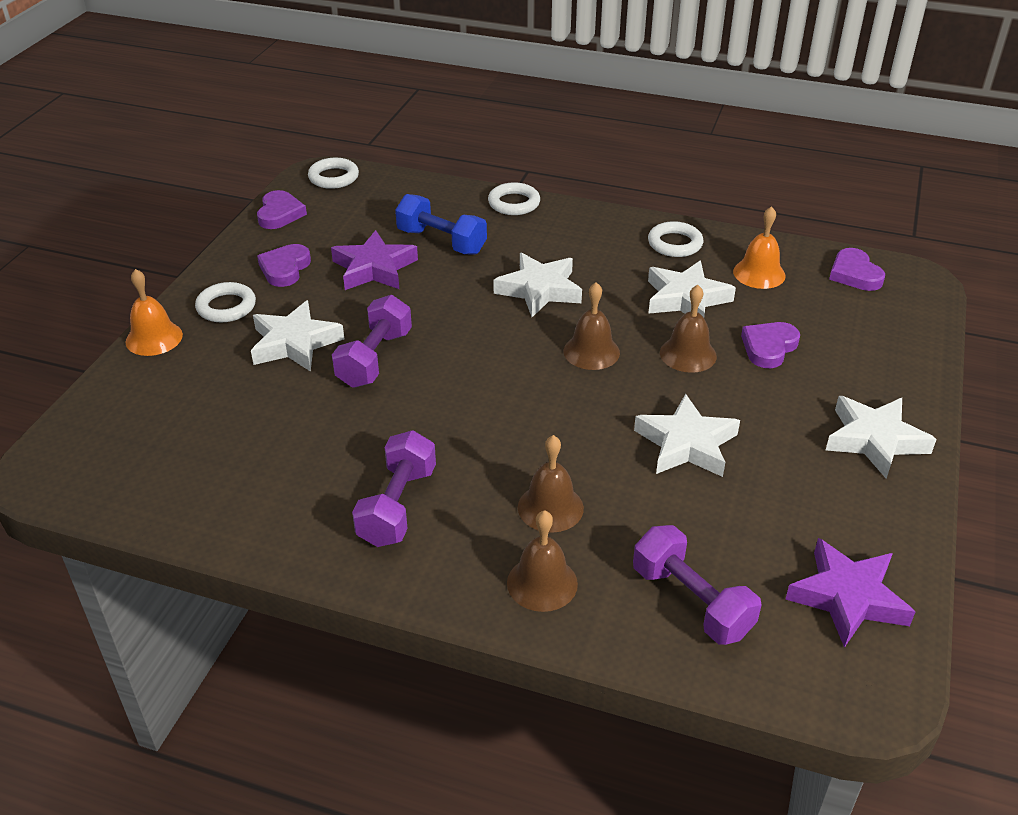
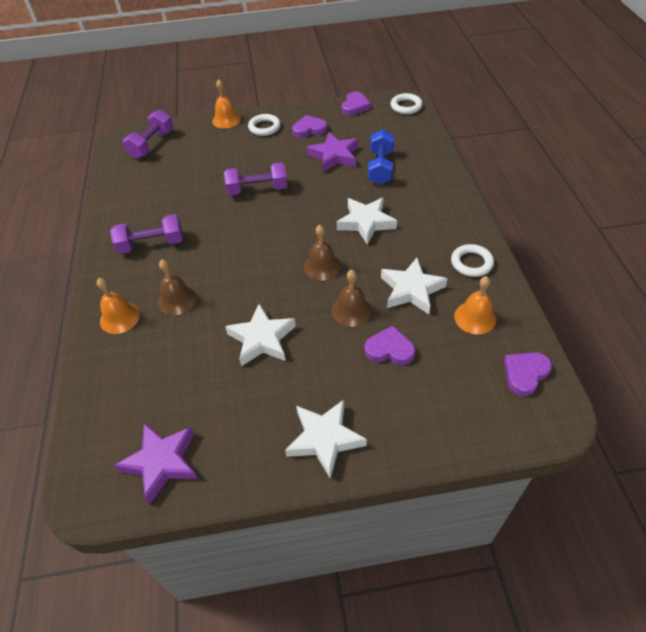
camera: 65 degrees right, 10 degrees up
(280, 214) = (355, 106): purple heart -> purple heart turned 45 degrees counterclockwise
(295, 343) = (252, 159): white star -> none
(514, 203) = (447, 178): white ring -> none
(542, 583) = (120, 318): brown bell -> orange bell
(691, 602) = (129, 385): purple dumbbell -> purple dumbbell (152, 144)

